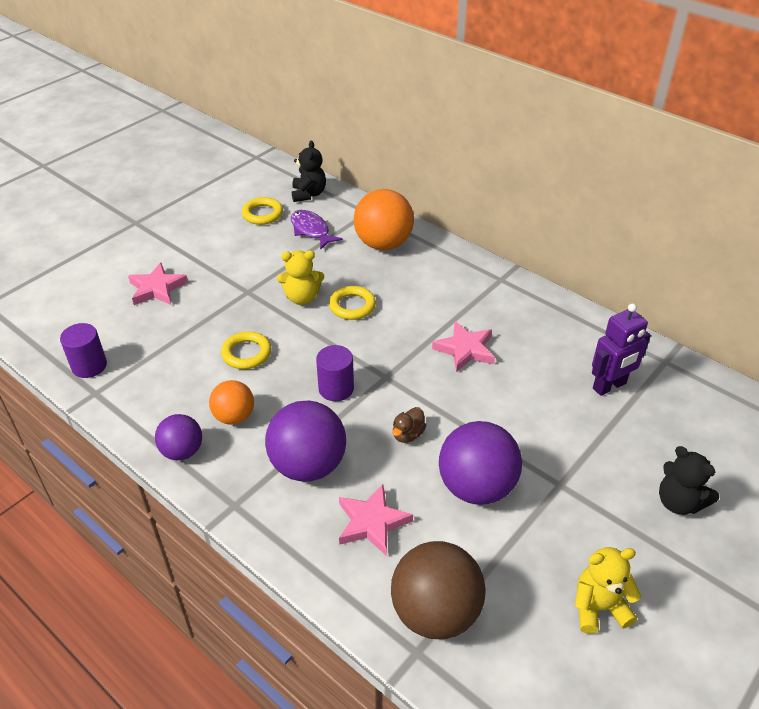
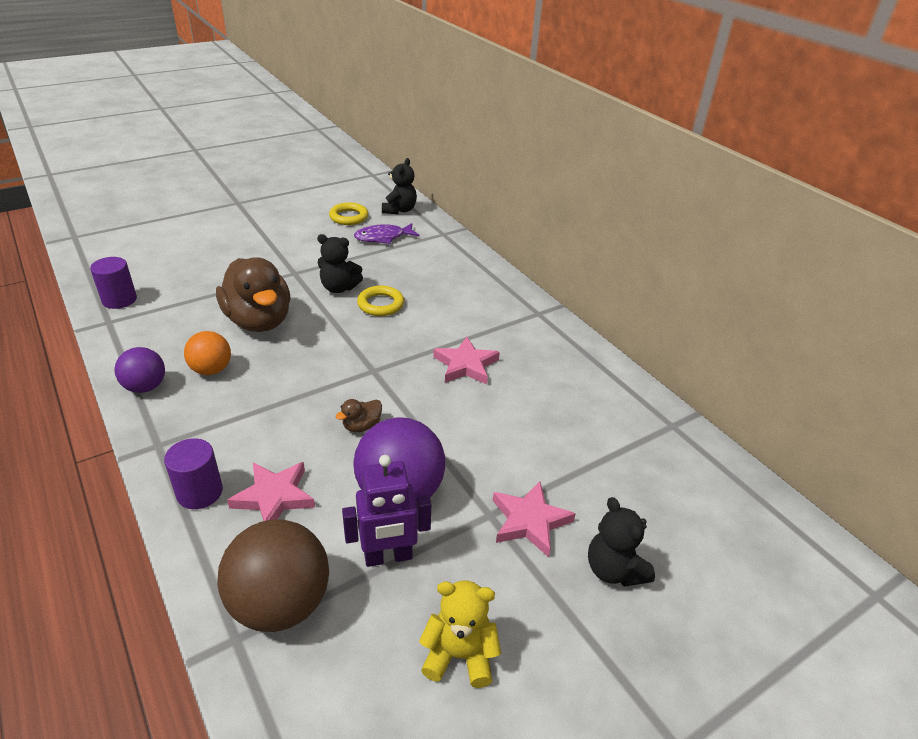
camera: 15 degrees right, 5 degrees down
(157, 288) = (219, 254): pink star -> pink star (529, 521)
(246, 353) = (259, 321): yellow ring -> brown duck
(302, 298) = (339, 288): yellow teddy bear -> black teddy bear
(308, 465) = (249, 428): purple ball -> none
(311, 230) = (383, 237): purple fish -> purple fish turned 90 degrees counterclockwise
(336, 388) = (319, 369): purple cylinder -> purple cylinder (199, 492)
(383, 244) = (442, 261): orange ball -> none
(609, 386) = (597, 434): purple robot -> purple robot (388, 557)

